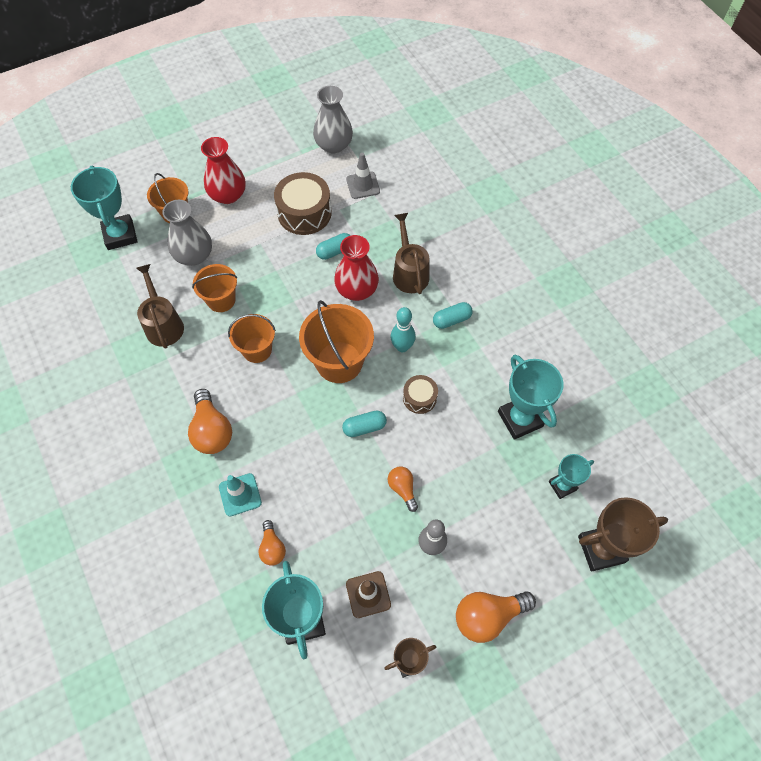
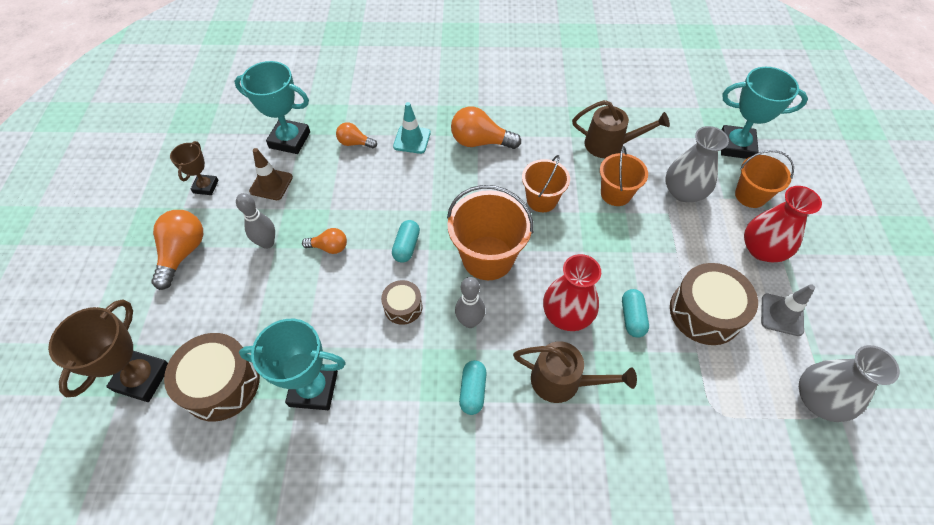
camera: 120 degrees right, 5 degrees down
(363, 185) = (729, 399): grey traffic cone -> grey traffic cone (782, 315)
(402, 347) = (470, 321): turquoise bowling pin -> grey bowling pin
(562, 485) = (221, 384): turquoise trophy -> brown drum

